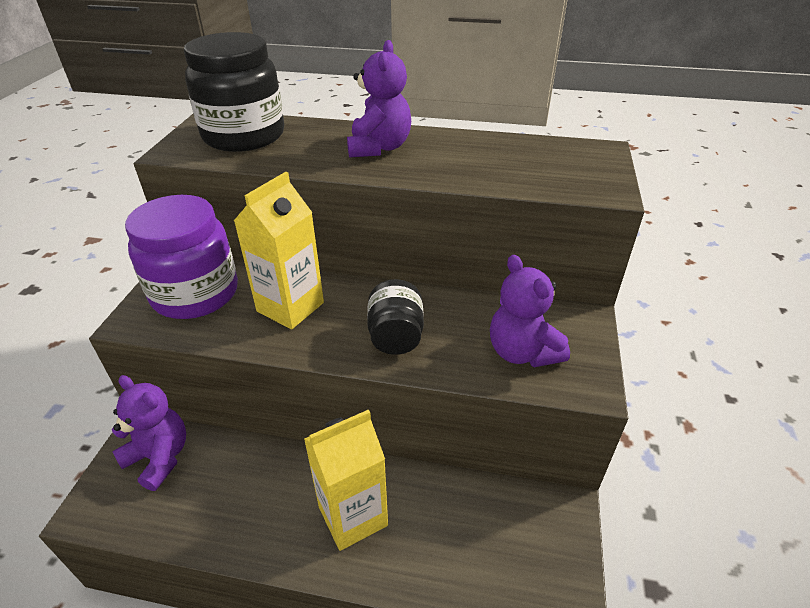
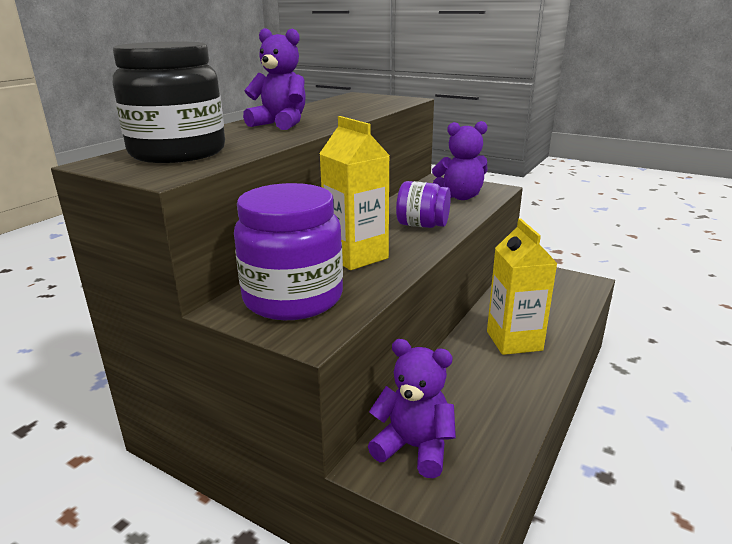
camera: 70 degrees left, 15 degrees down
(159, 457) = (414, 447): purple teddy bear -> purple teddy bear turned 60 degrees clockwise
(396, 336) = (422, 225): black jar -> purple jar

